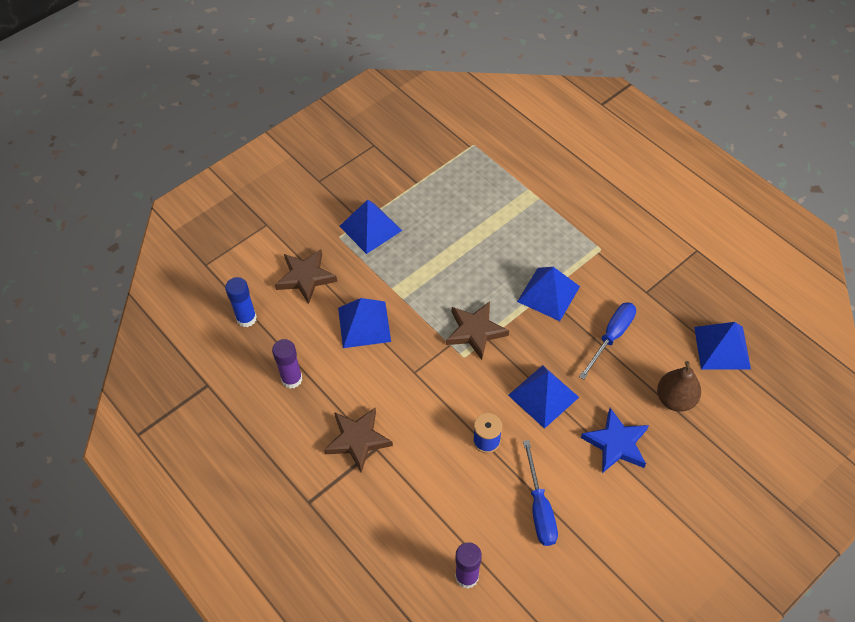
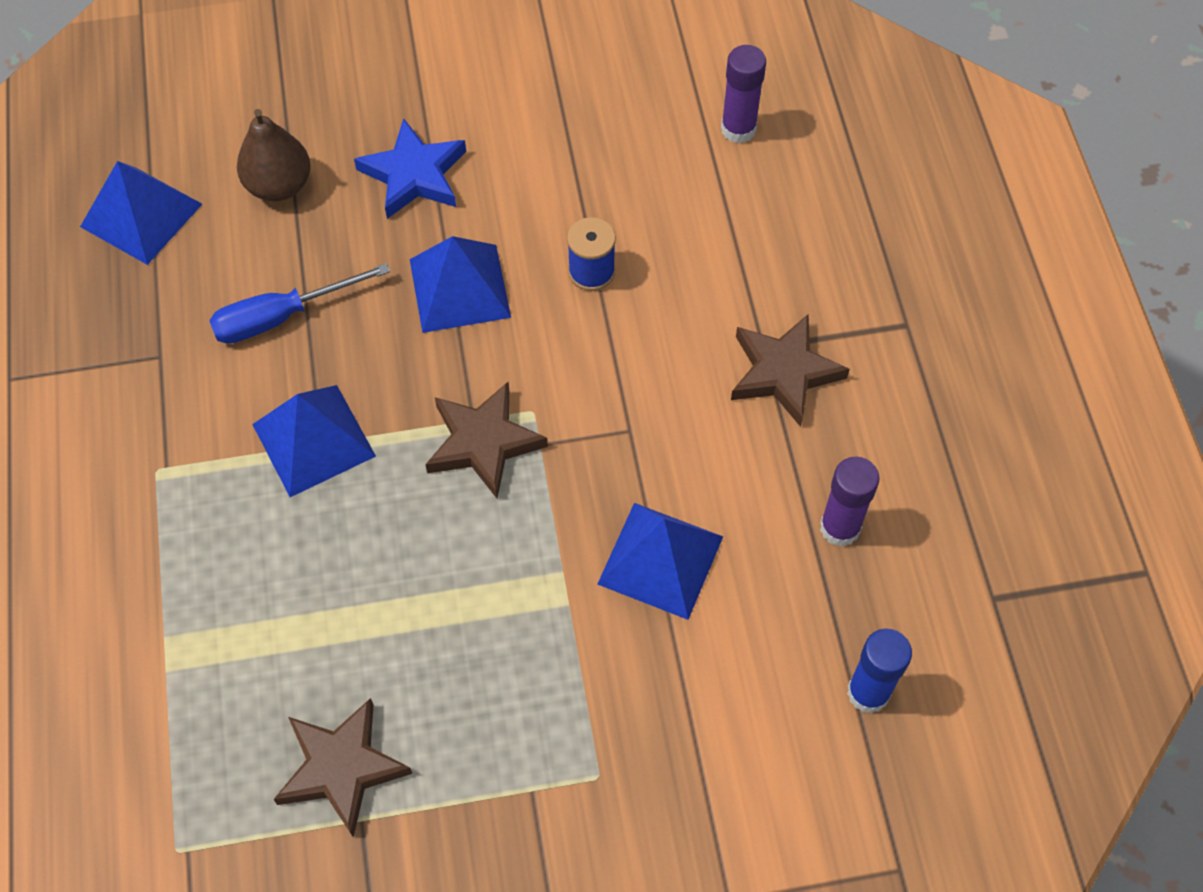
camera: 150 degrees left, 5 degrees up
(305, 277) = (713, 719): brown star -> brown star (341, 767)
(370, 228) = (525, 761): blue pyramid -> none
(539, 508) = (584, 154): blue screwdriver -> none

